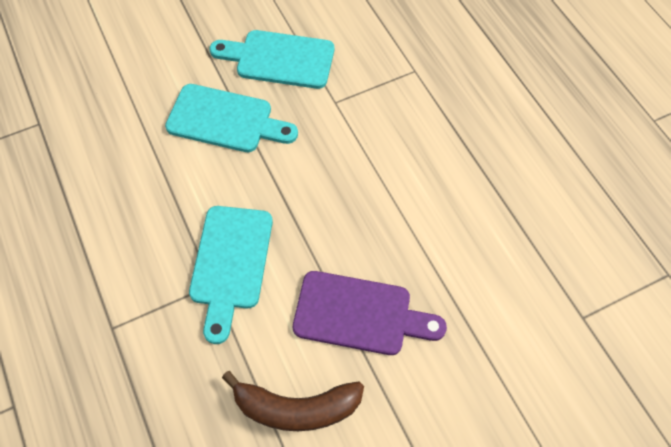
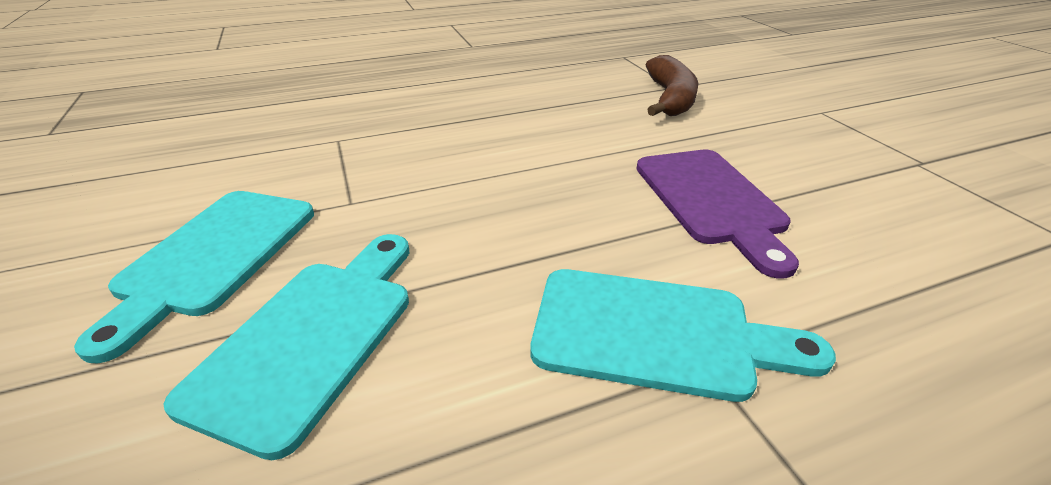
camera: 85 degrees left, 25 degrees down
(296, 408) = (883, 262): brown banana -> brown banana (670, 99)
(360, 314) = (711, 200): purple cutting board -> purple cutting board turned 150 degrees clockwise

